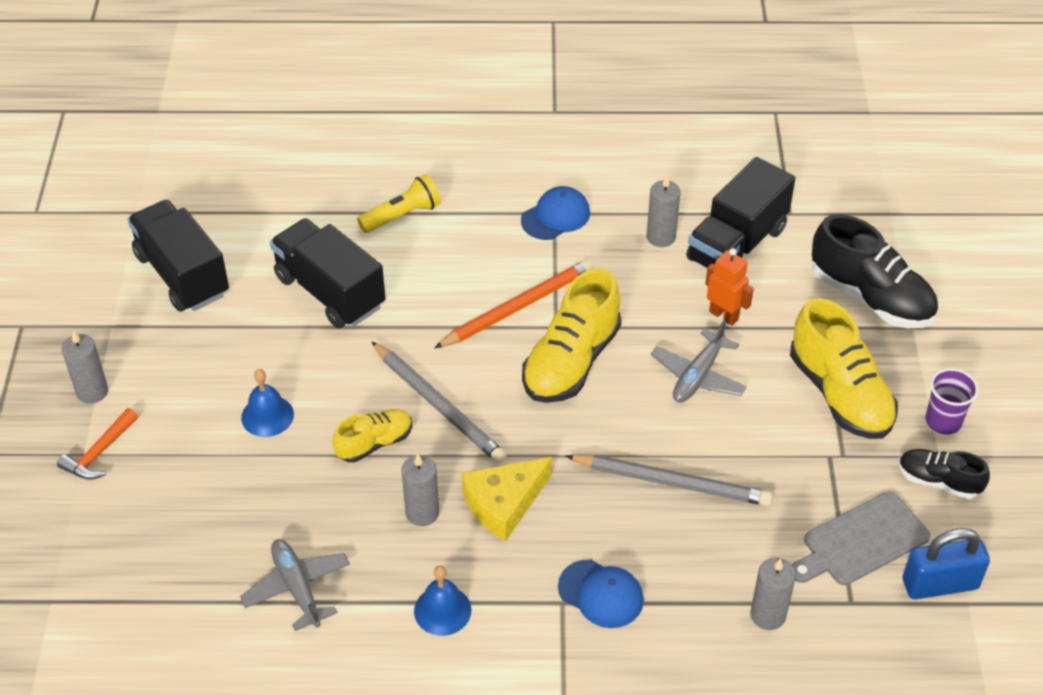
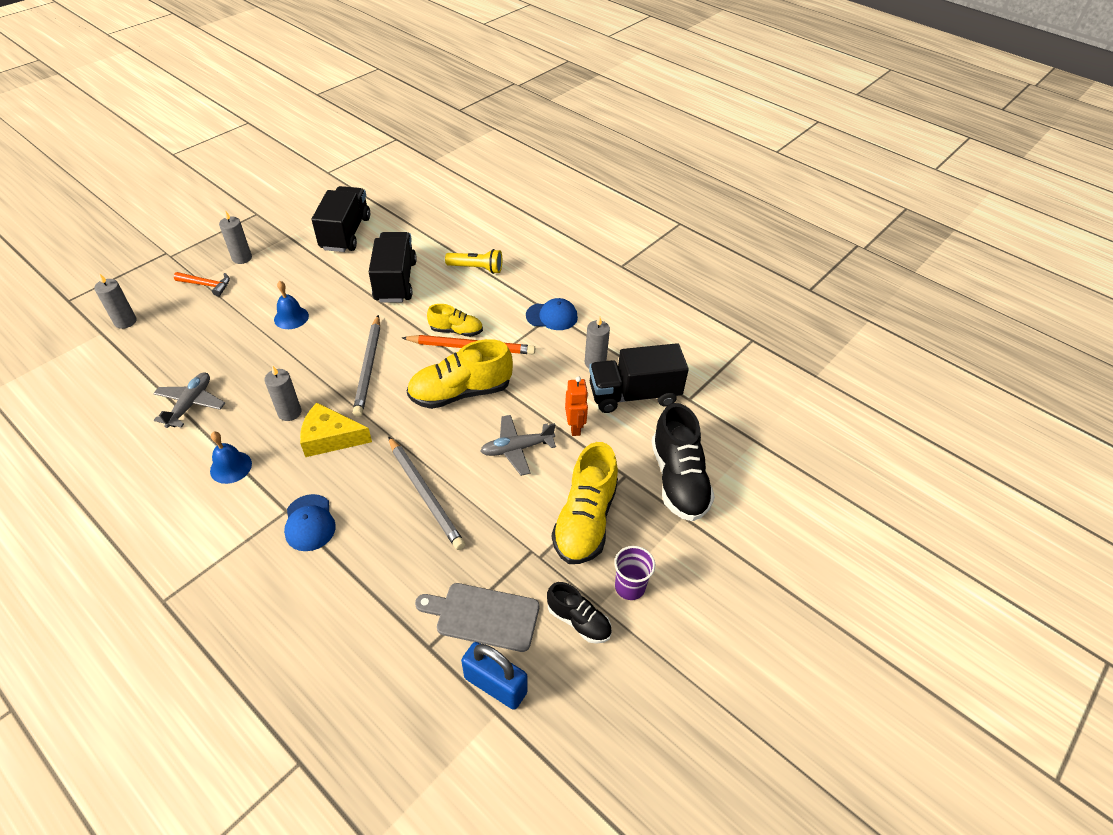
camera: 40 degrees right, 0 degrees up
(99, 453) = (207, 285): orange hammer -> orange hammer turned 150 degrees counterclockwise
(374, 443) = (316, 363): yellow shoe -> yellow shoe (456, 331)
(768, 615) = (374, 611): grey candle -> grey candle (125, 321)
(938, 481) = (578, 621): black shoe -> black shoe turned 150 degrees clockwise

